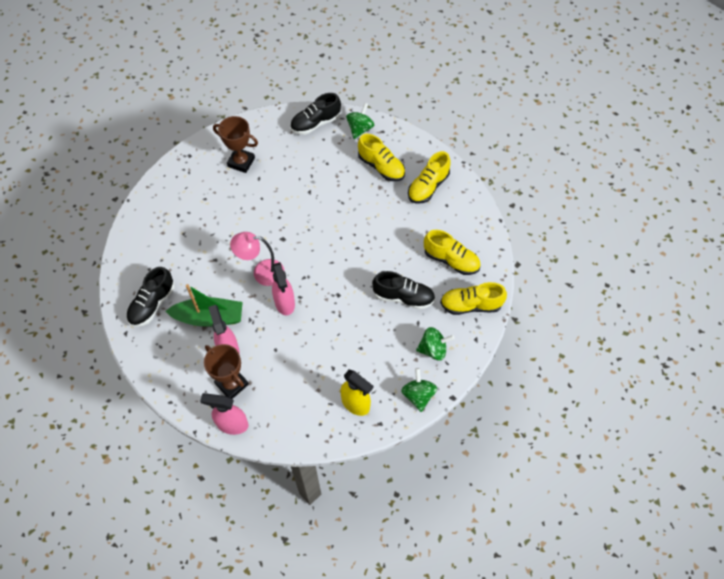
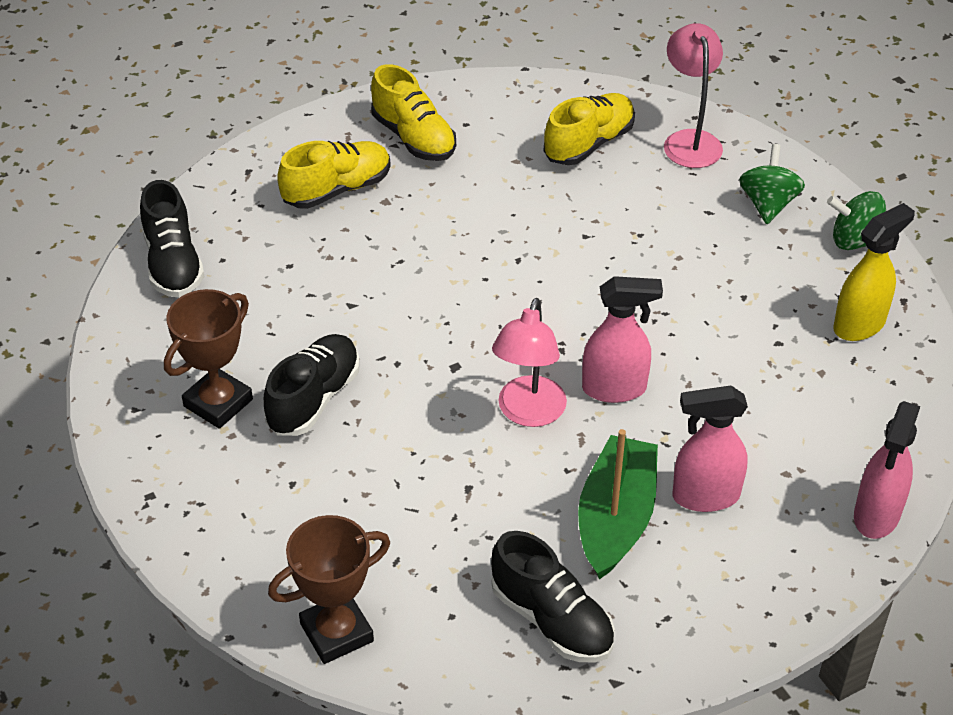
camera: 75 degrees left, 15 degrees down
(232, 384) = (785, 502): brown trophy -> brown trophy (336, 632)
(360, 129) = (225, 201): green spinning top -> none
(403, 297) = (649, 219): black shoe -> black shoe (314, 399)
(471, 305) = (689, 140): yellow shoe -> pink lamp

